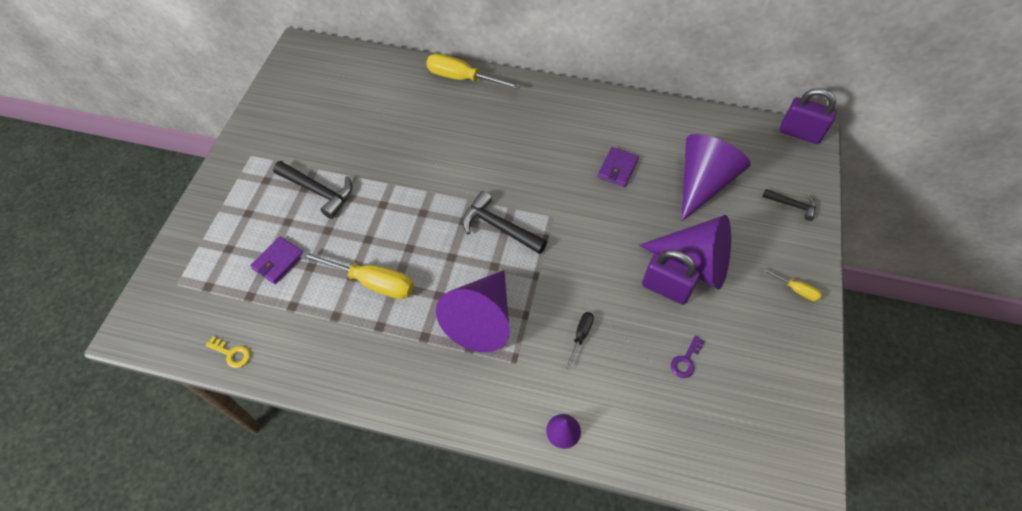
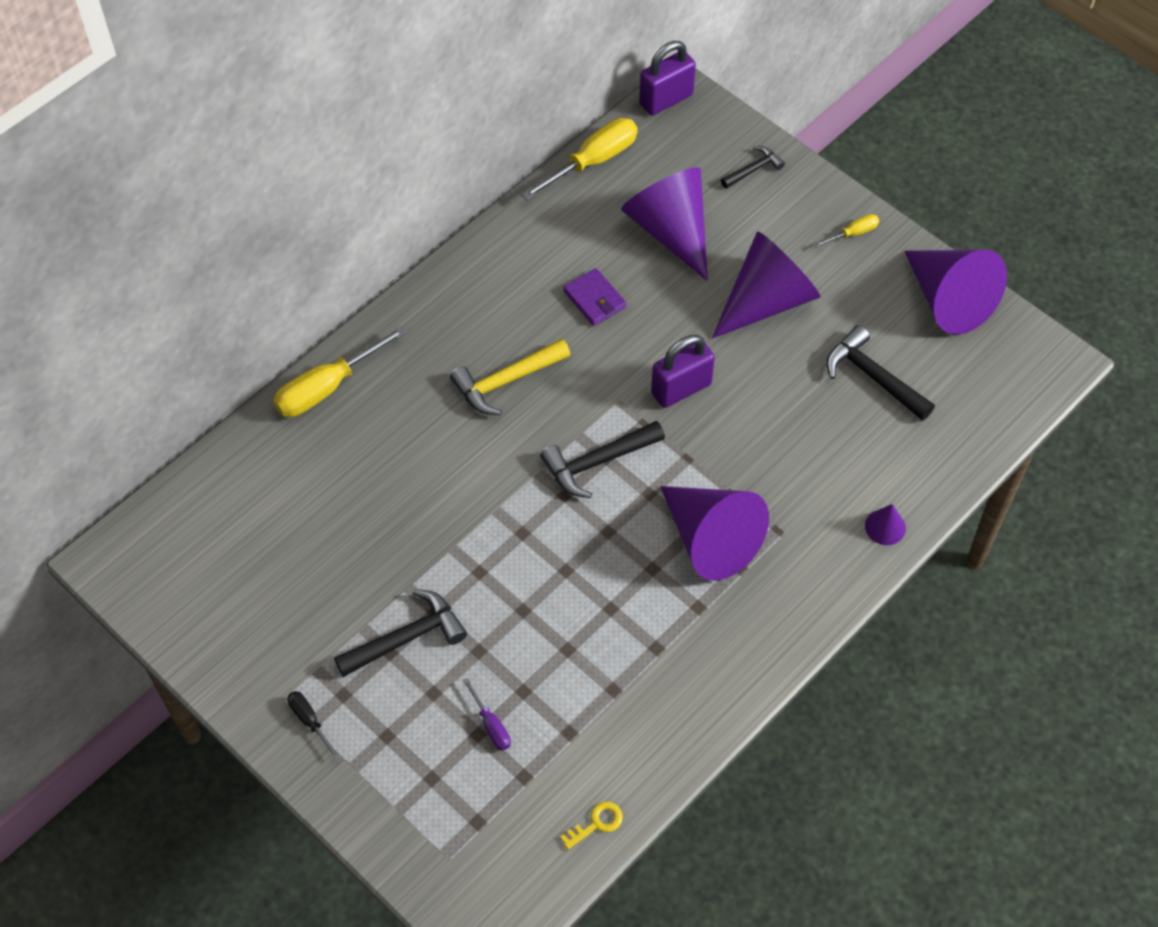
camera: 60 degrees left, 0 degrees up
(278, 261) = (491, 725): purple wallet -> purple screwdriver
(372, 282) = (590, 631): yellow screwdriver -> yellow screwdriver (593, 161)
(524, 154) = (506, 382): none -> yellow hammer
(581, 336) = (789, 454): black screwdriver -> black screwdriver (309, 721)
(665, 288) = (781, 345): purple padlock -> purple padlock (681, 389)
(685, 360) = (872, 376): purple key -> black hammer
(794, 382) = (948, 300): none -> purple cone

